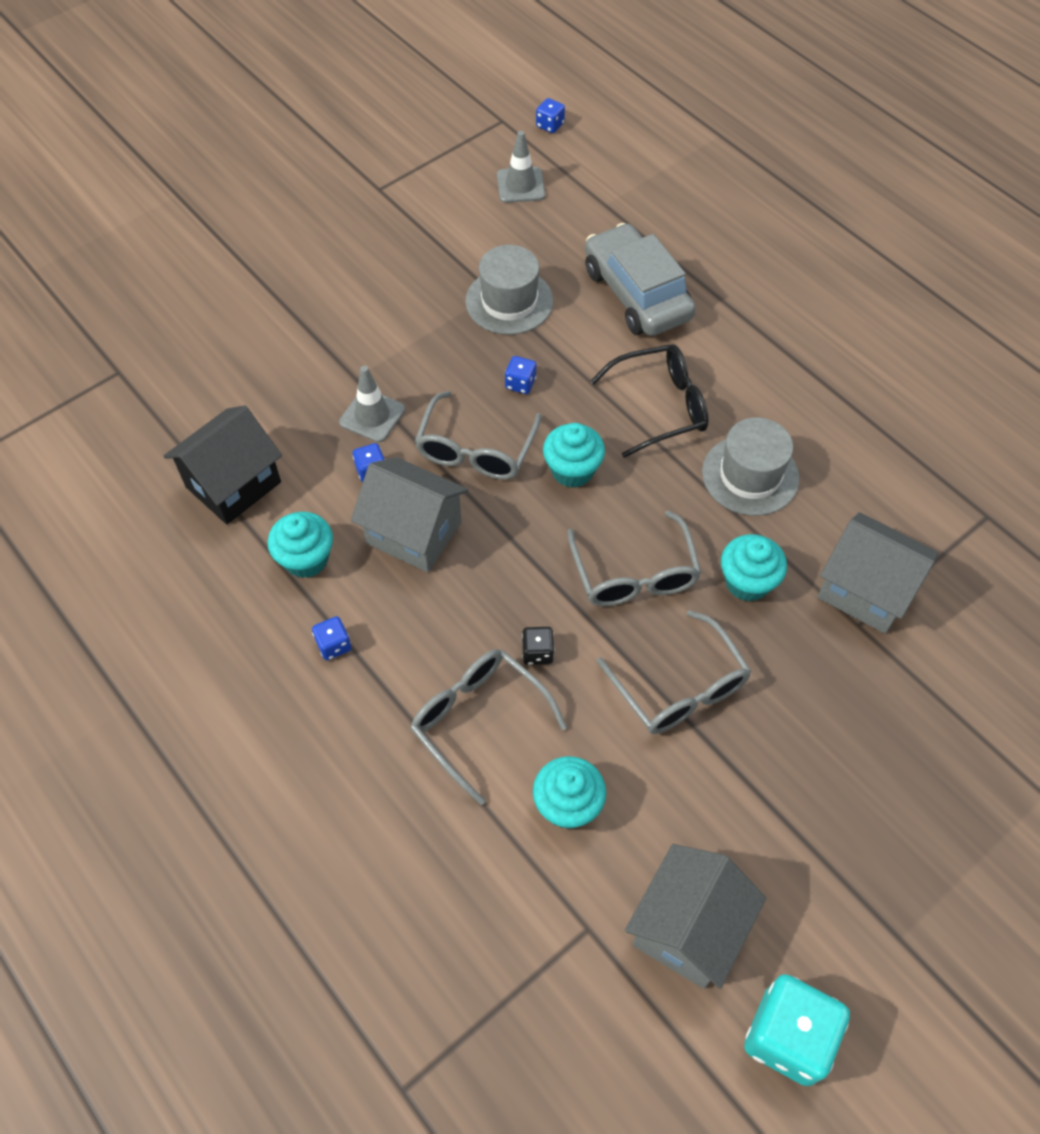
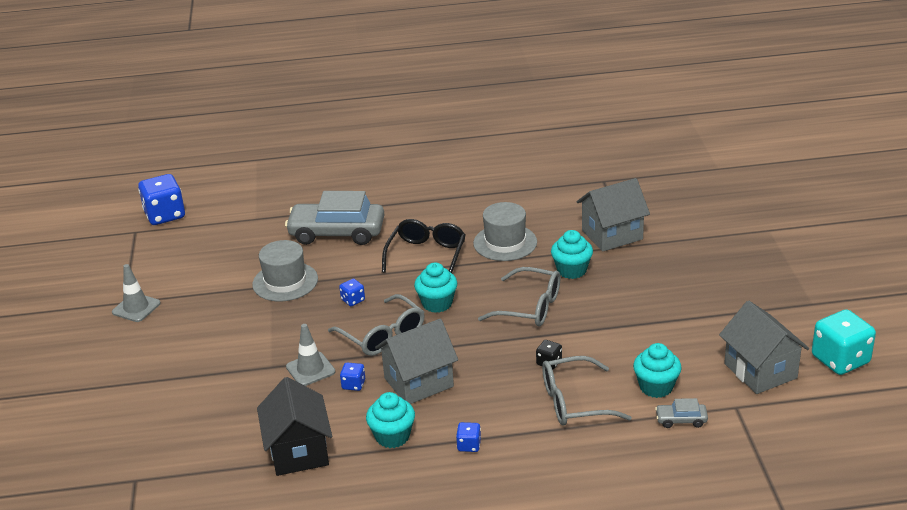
camera: 55 degrees left, 25 degrees down
(519, 868) = (681, 420): none -> grey car
(520, 185) = (199, 244): grey traffic cone -> grey traffic cone (136, 308)
(550, 125) = (165, 215): blue dice -> blue dice, size x2.13
(679, 687) = (616, 319): grey glasses -> none

